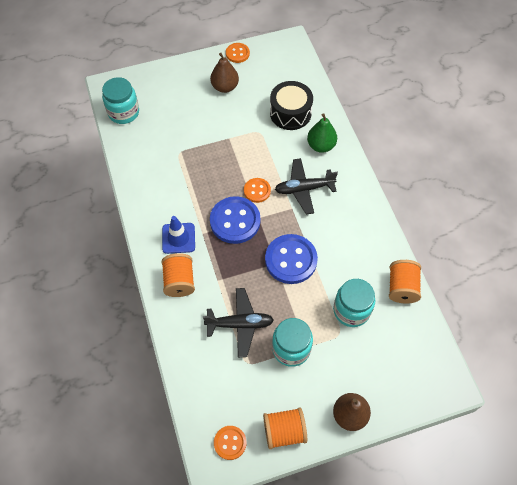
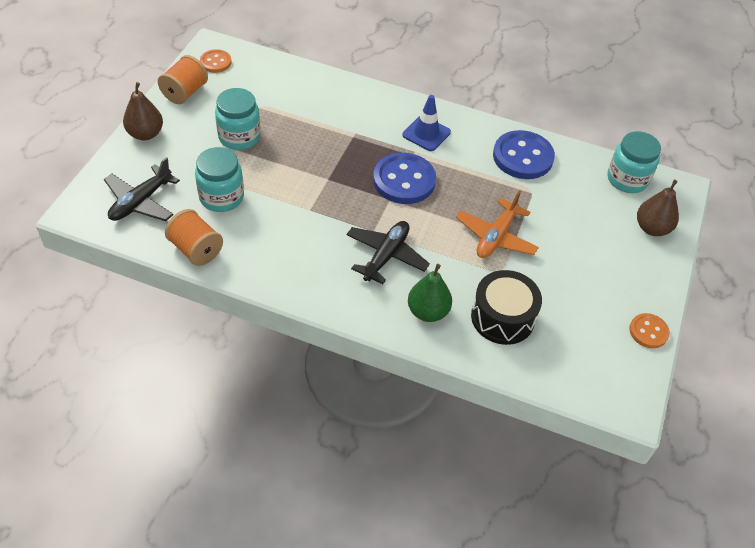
camera: 125 degrees right, 10 degrees down
(179, 281) = (381, 110): orange spool -> none
(225, 87) = (598, 283): brown pear -> brown pear (652, 228)
(235, 147) = (496, 237): none -> orange plane
(240, 324) = (298, 121): black plane -> black plane (141, 202)
(257, 191) = (422, 218): orange button -> none
(291, 260) = (319, 191): blue button -> blue button (522, 157)

